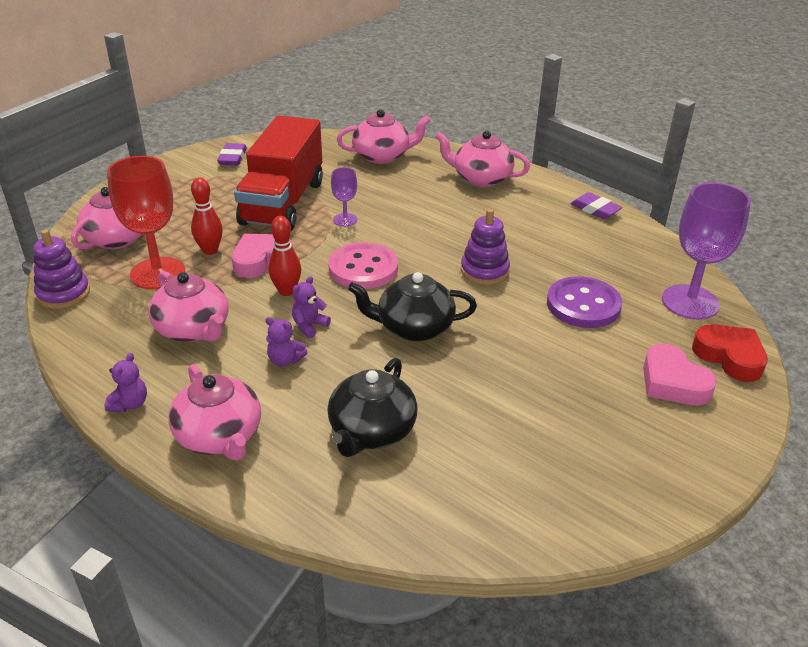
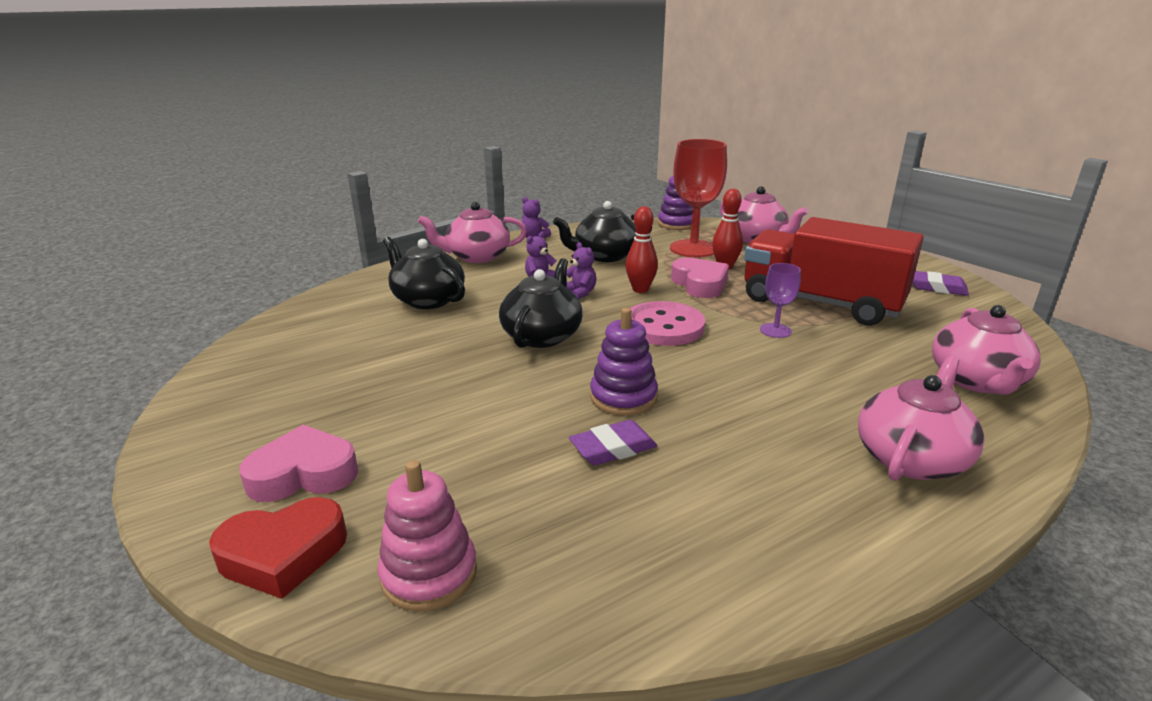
camera: 110 degrees right, 10 degrees down
(193, 329) = (605, 256): pink teapot -> black teapot
(583, 305) = (503, 454): purple button -> none
(595, 209) = (784, 572): purple eraser -> purple eraser (613, 448)
(690, 302) = (429, 574): purple goblet -> pink stacking toy

